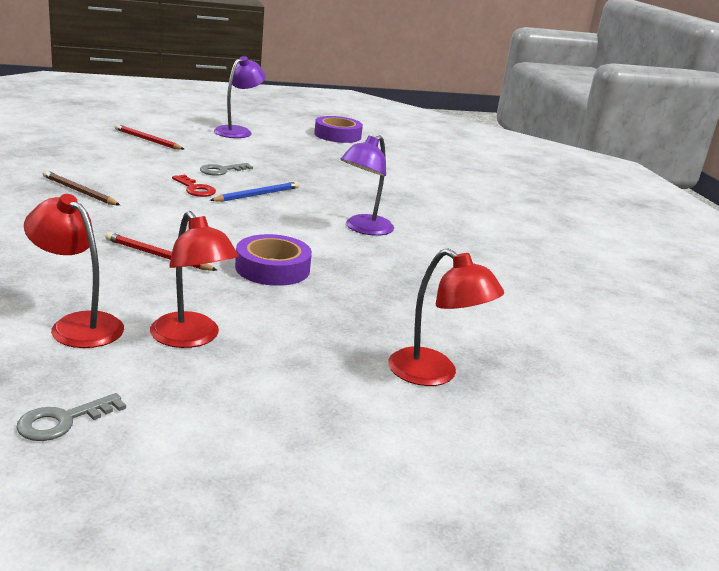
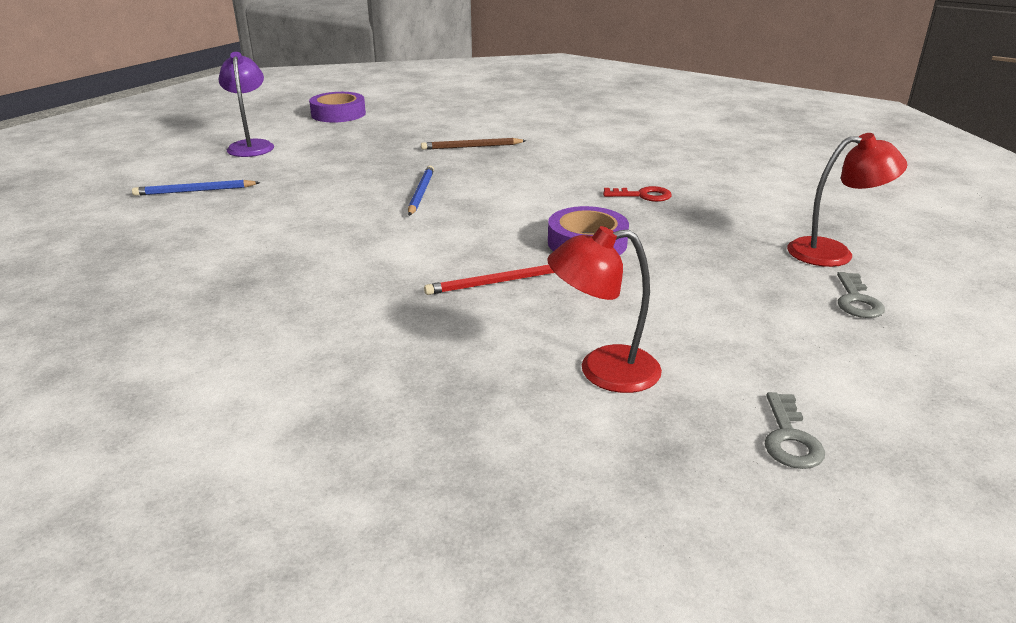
camera: 40 degrees left, 5 degrees up
(79, 191) = (277, 269): brown pencil -> brown pencil (471, 147)
(147, 140) = (195, 191): red pencil -> blue pencil
(191, 338) = (685, 325): red lamp -> none
(195, 189) = (364, 213): red key -> red key (643, 195)
(221, 170) = (338, 187): grey key -> grey key (856, 300)
(363, 229) = (555, 180): purple lamp -> none

